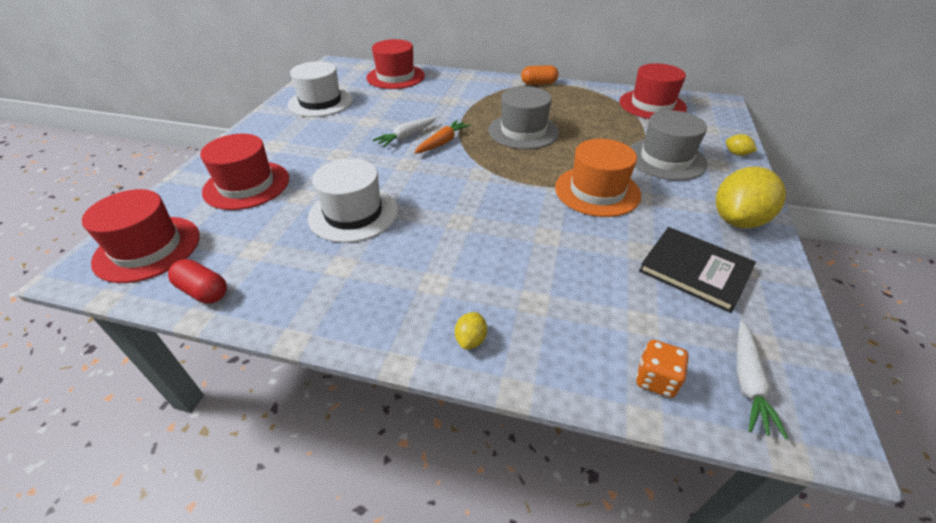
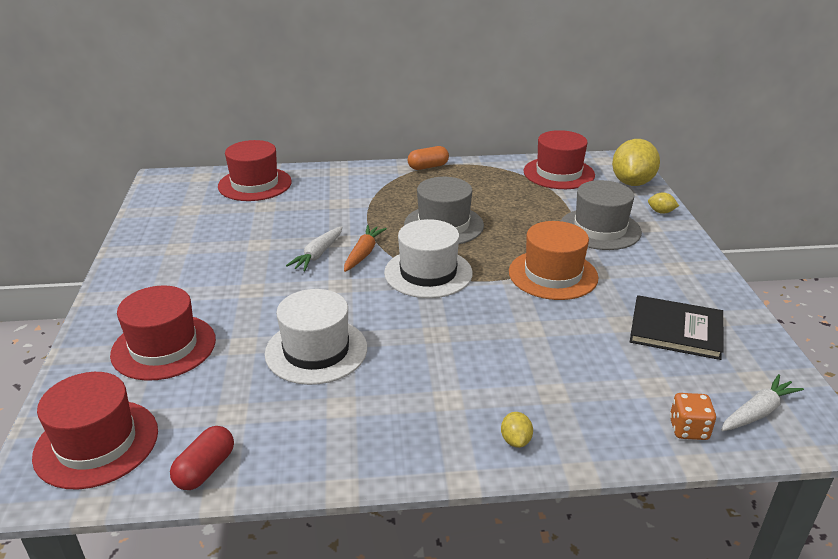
camera: 20 degrees left, 10 degrees down
(203, 291) = (205, 469): red capsule -> red capsule turned 75 degrees counterclockwise
(320, 102) = (181, 231): white hat -> white hat (428, 273)
(737, 220) = (690, 276): yellow lemon -> yellow lemon (632, 183)
(747, 382) = (758, 412): white carrot -> white carrot turned 120 degrees counterclockwise

